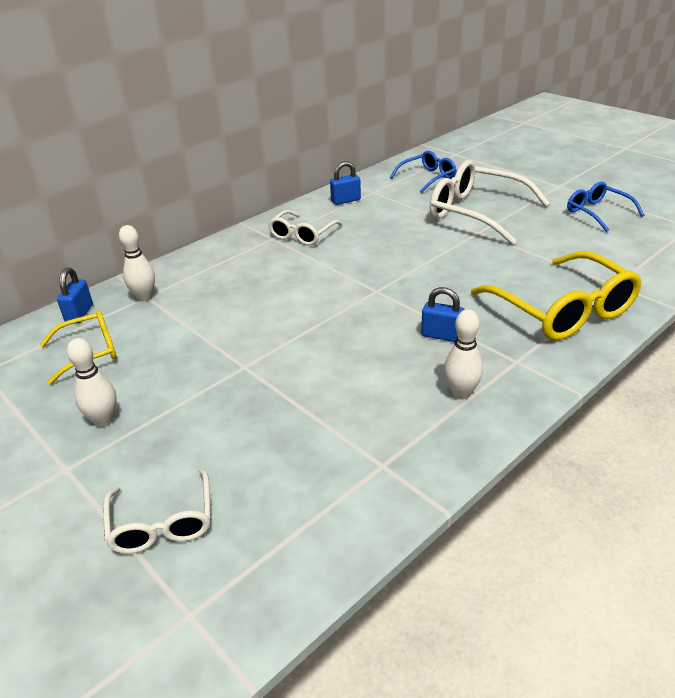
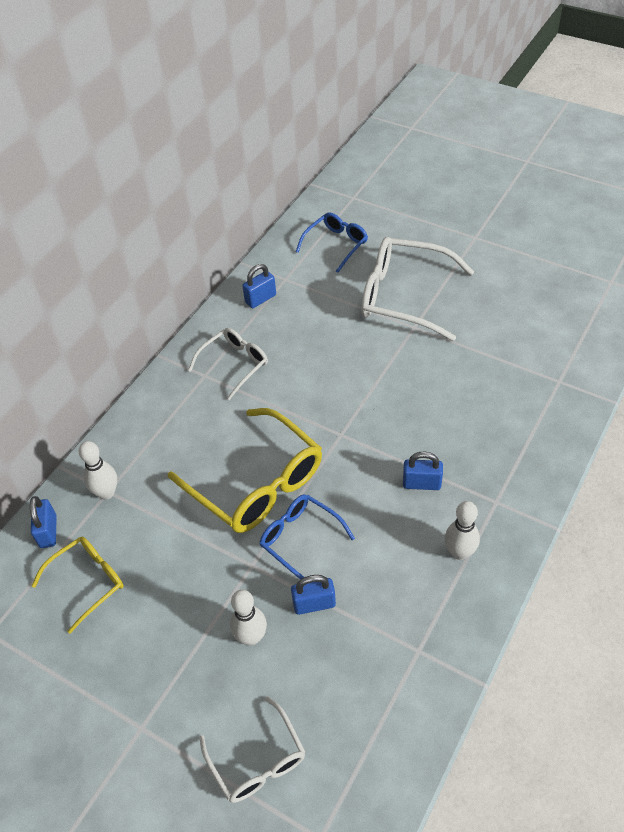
camera: 15 degrees left, 15 degrees up
(104, 420) = (148, 663): white bowling pin -> white bowling pin (251, 637)
(289, 406) = (314, 604): none -> blue padlock
(302, 235) = (234, 364): white glasses -> white glasses turned 150 degrees counterclockwise
(563, 310) = (521, 427): yellow glasses -> yellow glasses (257, 483)
(597, 212) = (521, 275): blue glasses -> blue glasses (300, 539)

